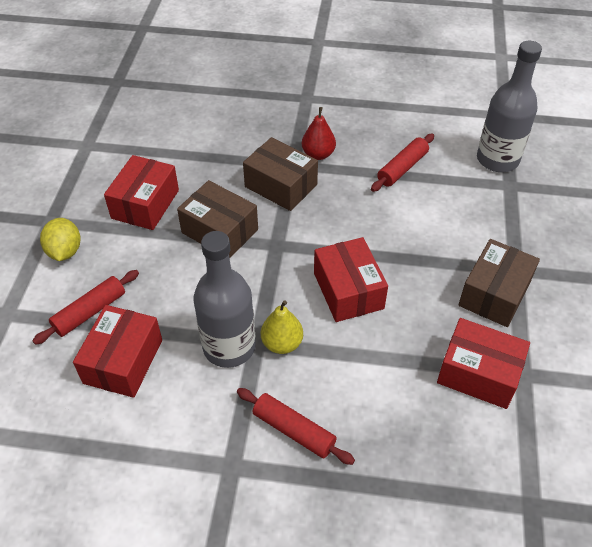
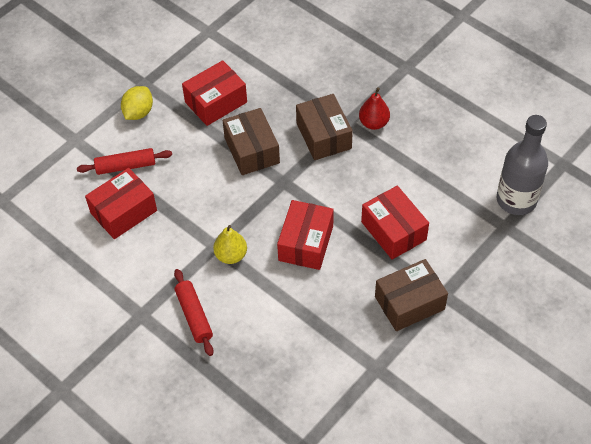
camera: 35 degrees right, 5 degrees up
(229, 347) = (195, 239): grey bottle -> none
(402, 168) = (430, 168): red rolling pin -> none
(478, 373) = (345, 350): red box -> red box (393, 231)

